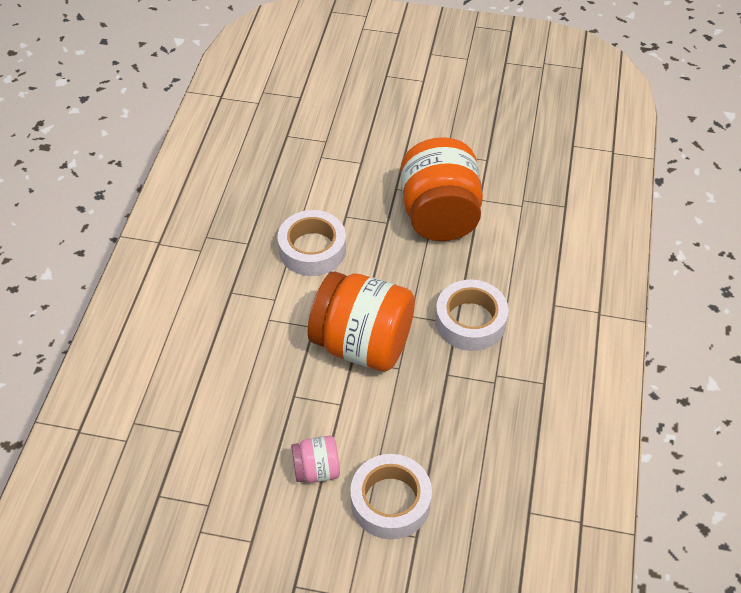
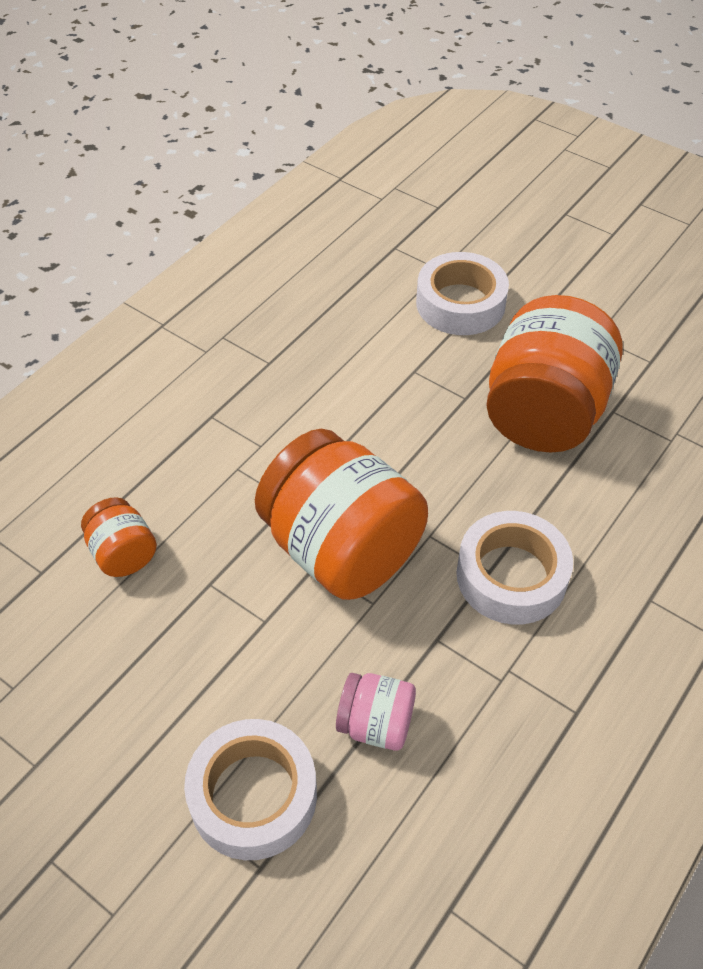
camera: 25 degrees right, 0 degrees up
(227, 399) = (123, 553): none -> orange jar
(312, 249) = (346, 398): white tape -> white tape (460, 303)
(316, 470) = (179, 701): pink jar -> pink jar (376, 724)

